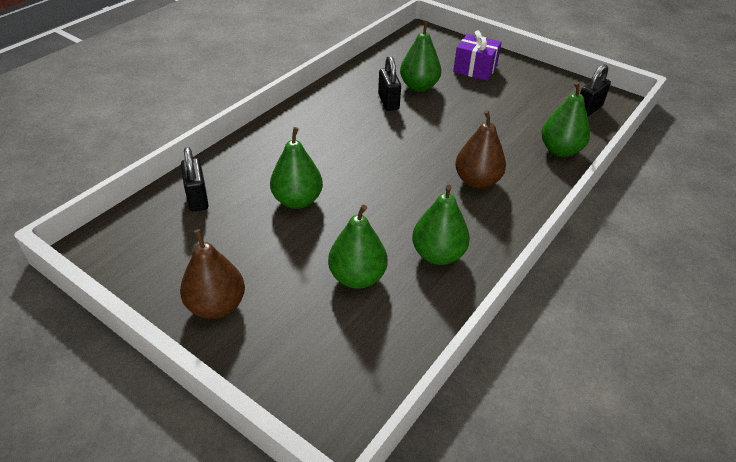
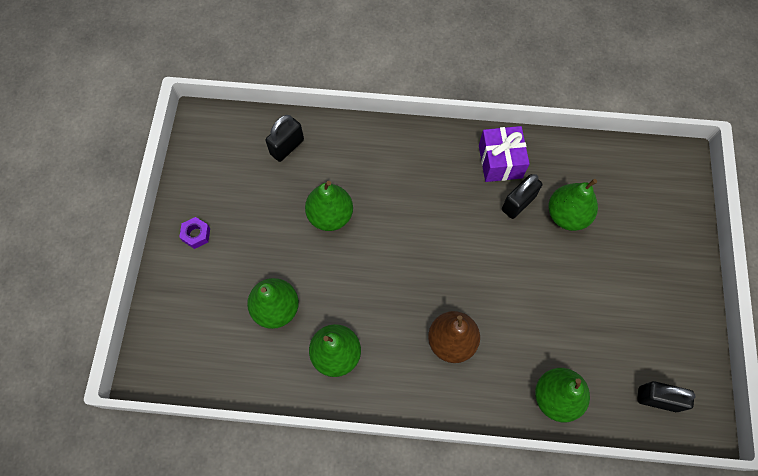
camera: 60 degrees right, 25 degrees up
(216, 306) = (196, 234): brown pear -> purple nut
(475, 69) = (646, 250): purple gift -> purple gift (500, 161)

